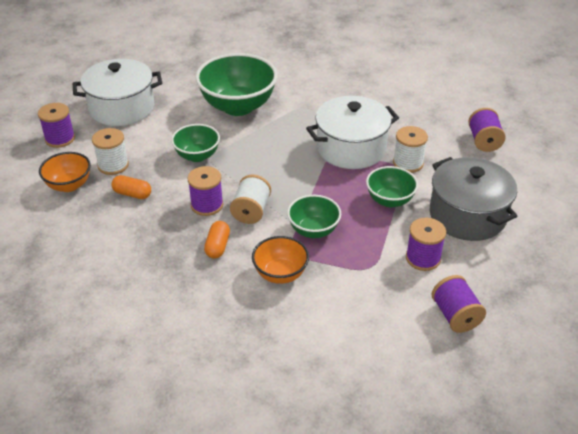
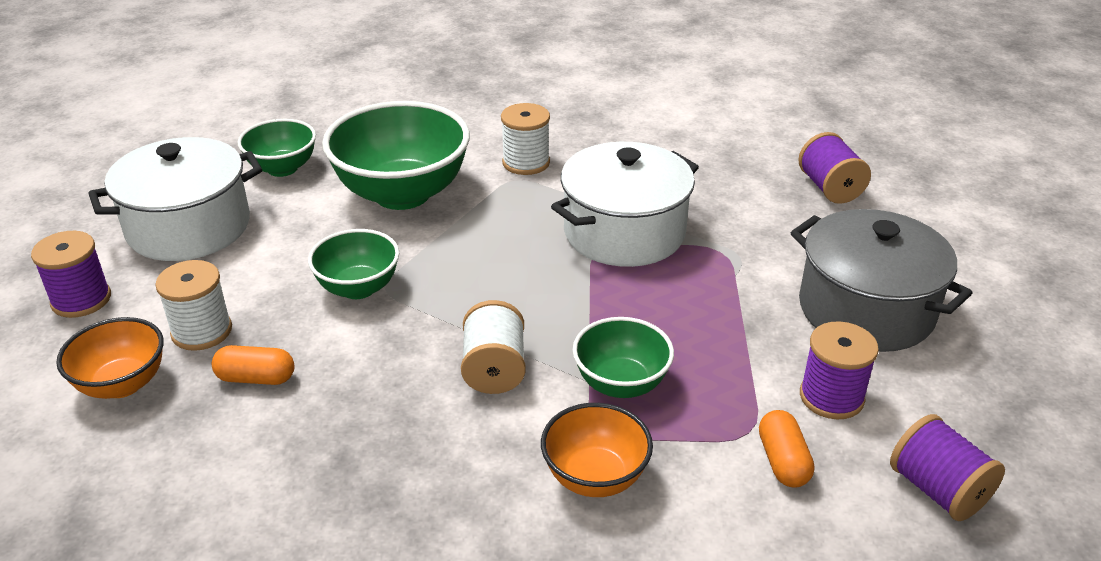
camera: 15 degrees left, 5 degrees down
(207, 205) = (407, 373): purple spool -> none
(217, 246) = (456, 447): orange capsule -> orange capsule (782, 461)
(389, 200) = (728, 307): green bowl -> green bowl (282, 168)
(408, 163) = (728, 241): white spool -> white spool (526, 162)

